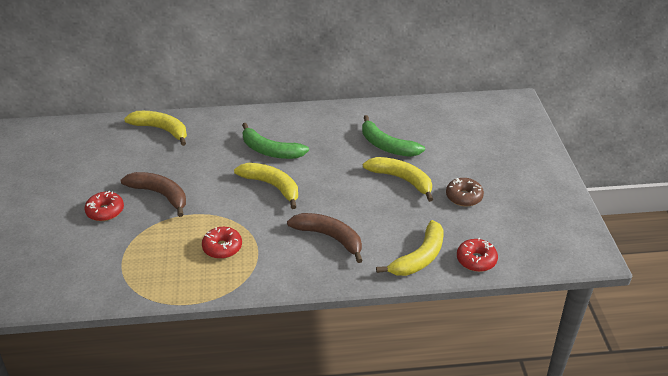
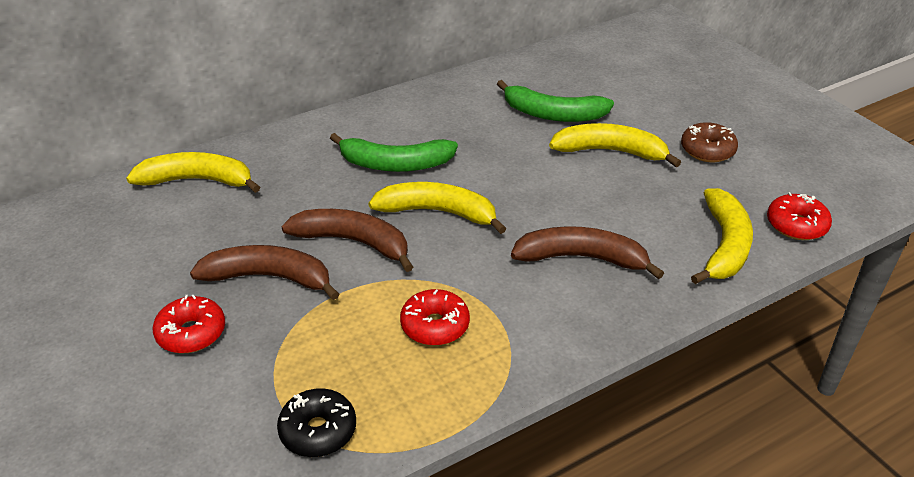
camera: 25 degrees left, 0 degrees up
(129, 279) = (318, 431): none -> black donut
(215, 189) = (354, 242): none -> brown banana

